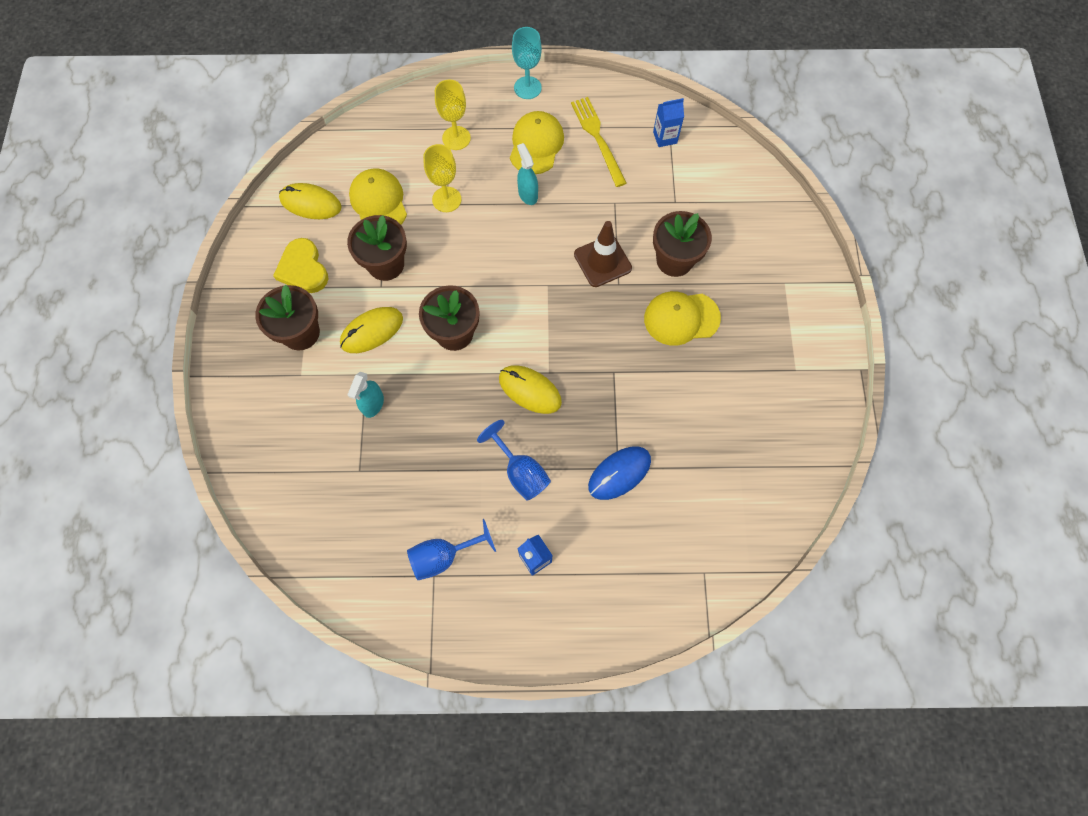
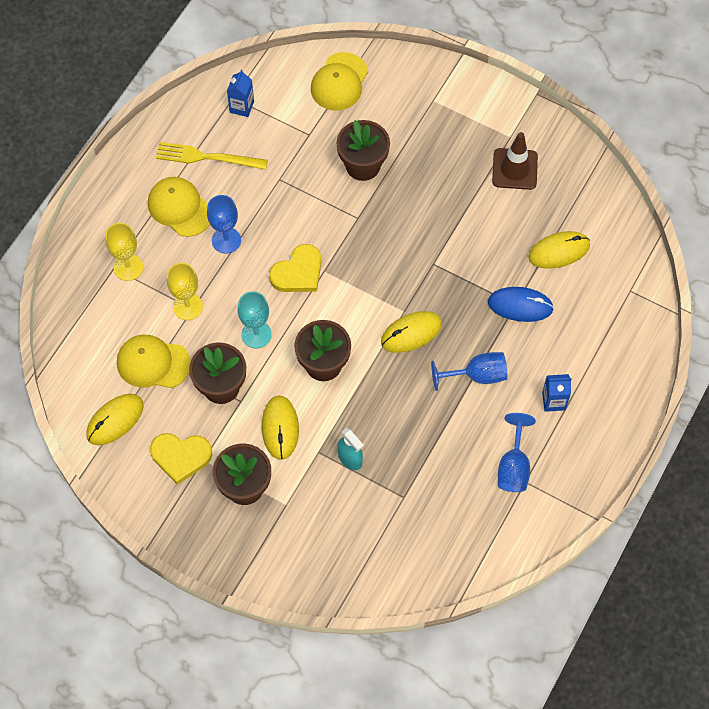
camera: 60 degrees left, 5 degrees down
(527, 88) = (115, 183): turquoise goblet -> turquoise goblet (256, 334)
(528, 194) = (226, 240): turquoise spray bottle -> blue goblet
(532, 265) = (298, 272): none -> yellow heart
(602, 261) = (329, 218): brown traffic cone -> brown traffic cone (514, 169)
(619, 473) = (520, 305): blue mouse -> blue mouse turned 75 degrees counterclockwise
(681, 318) = (417, 190): yellow cap -> yellow cap (339, 82)
(702, 479) = (559, 251): none -> yellow mouse

